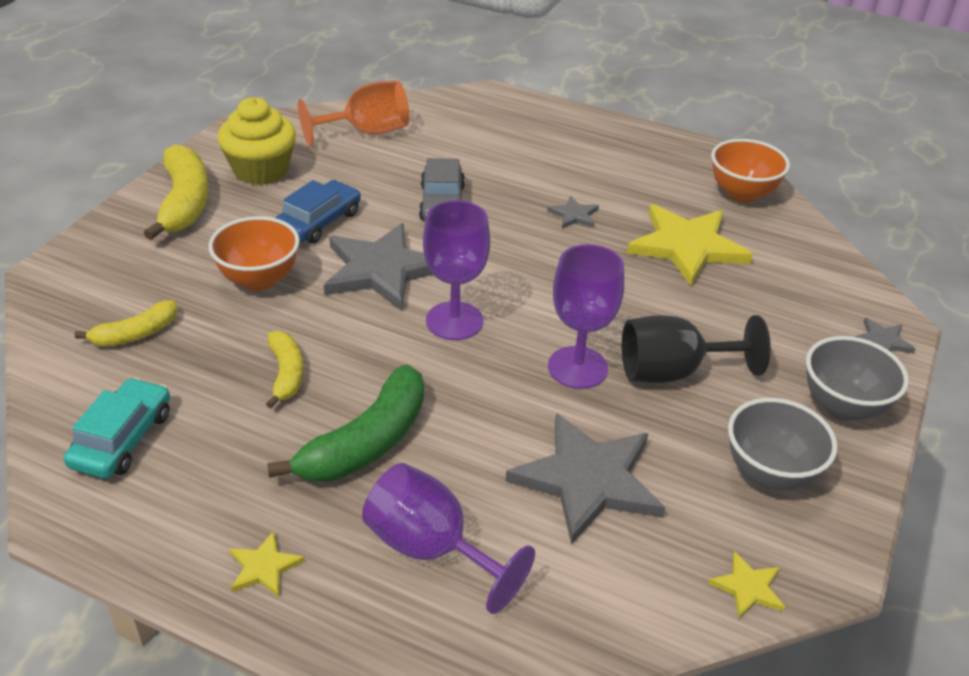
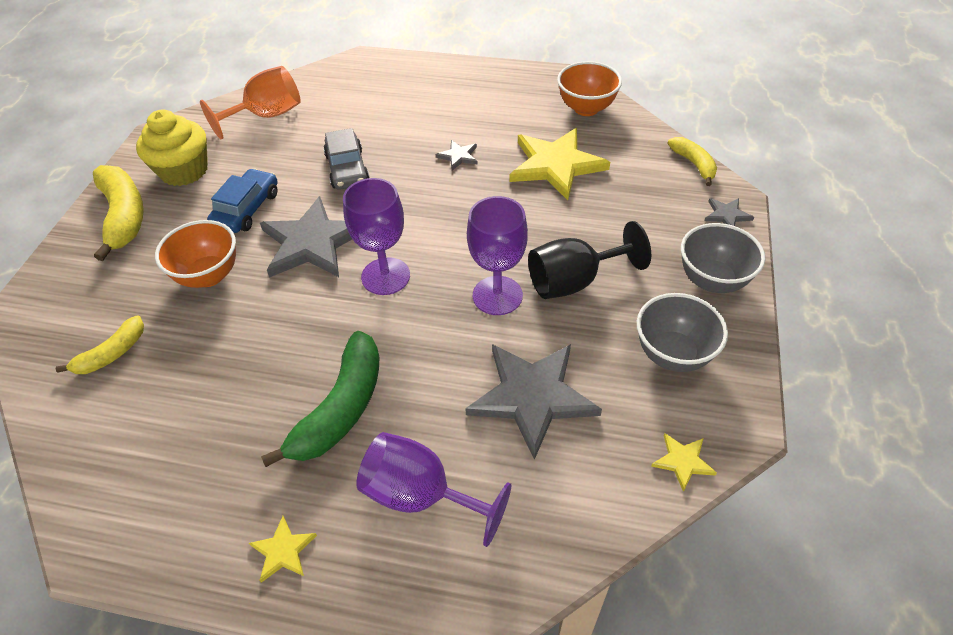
camera: 10 degrees left, 10 degrees up
(122, 439) = (126, 459): turquoise car -> none
(286, 374) = (255, 360): yellow banana -> yellow banana (693, 164)

